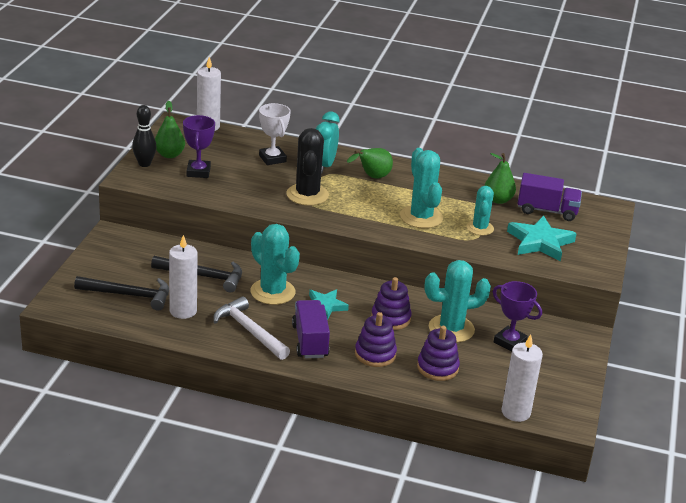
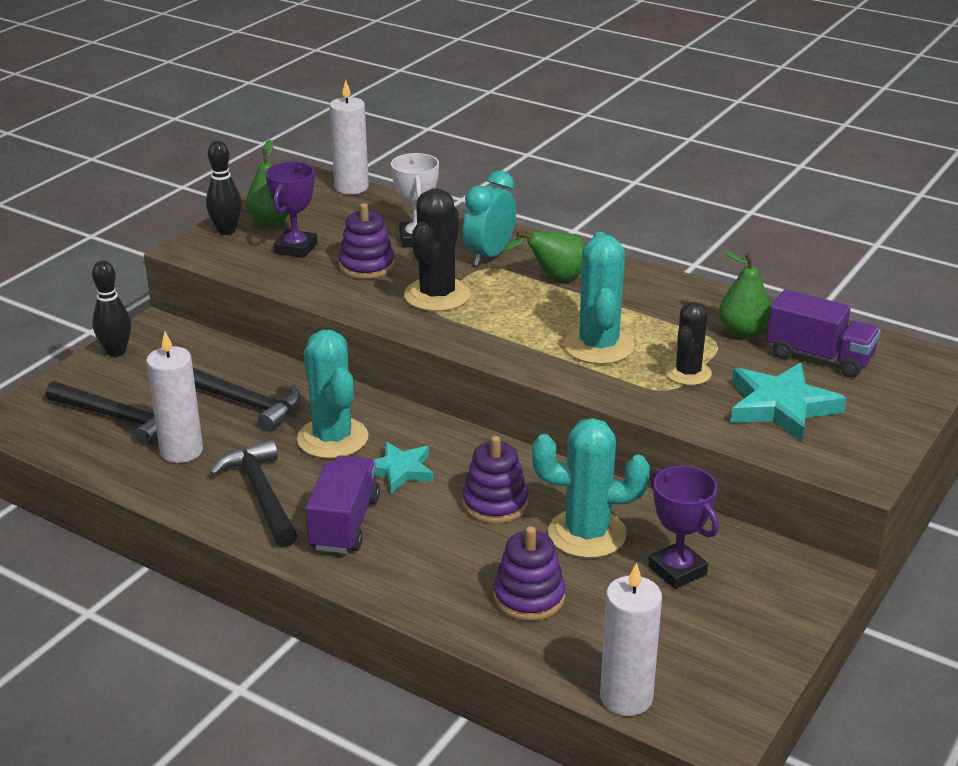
camera: 20 degrees right, 0 degrees up
(97, 252) = (116, 351): none -> black bowling pin
(249, 331) = (261, 494): white hammer -> black hammer
(375, 354) = (437, 559): purple stacking toy -> purple stacking toy (366, 266)
(480, 228) = (688, 373): turquoise cactus -> black cactus

